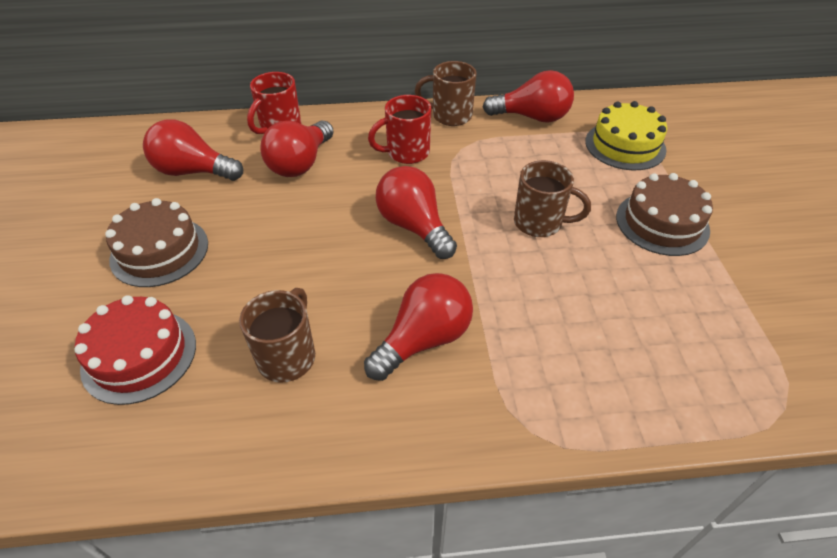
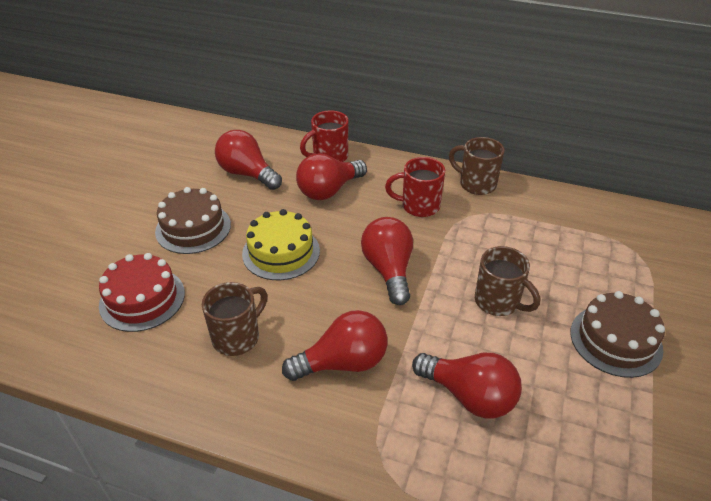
camera: 25 degrees right, 5 degrees down
(532, 117) = (551, 206): red light bulb -> red light bulb (469, 396)
(625, 145) = (626, 258): yellow cake -> yellow cake (281, 252)

